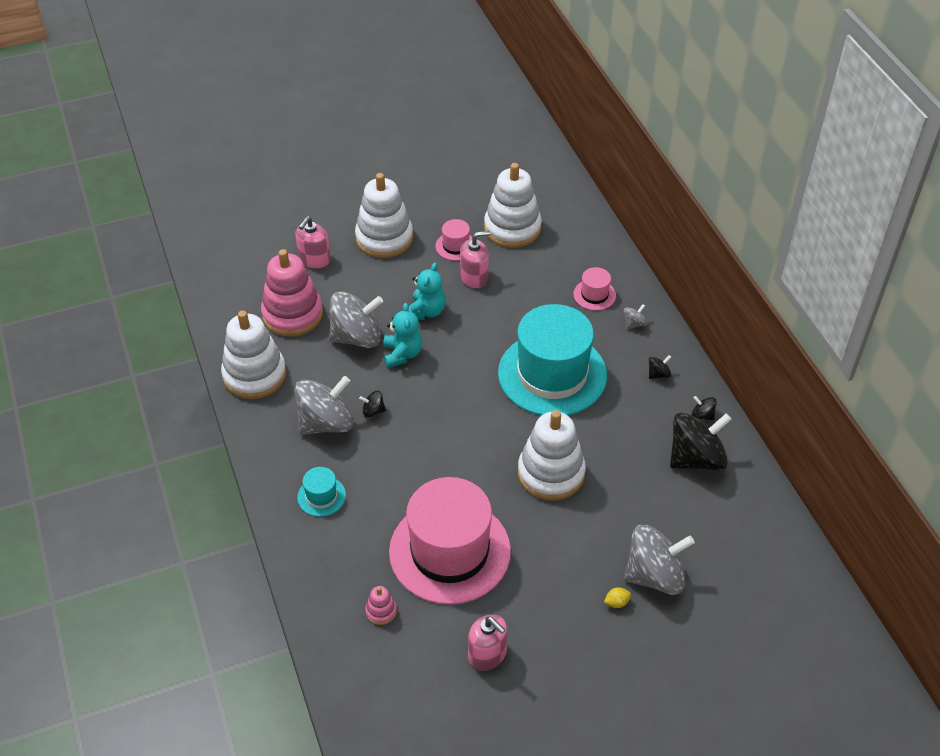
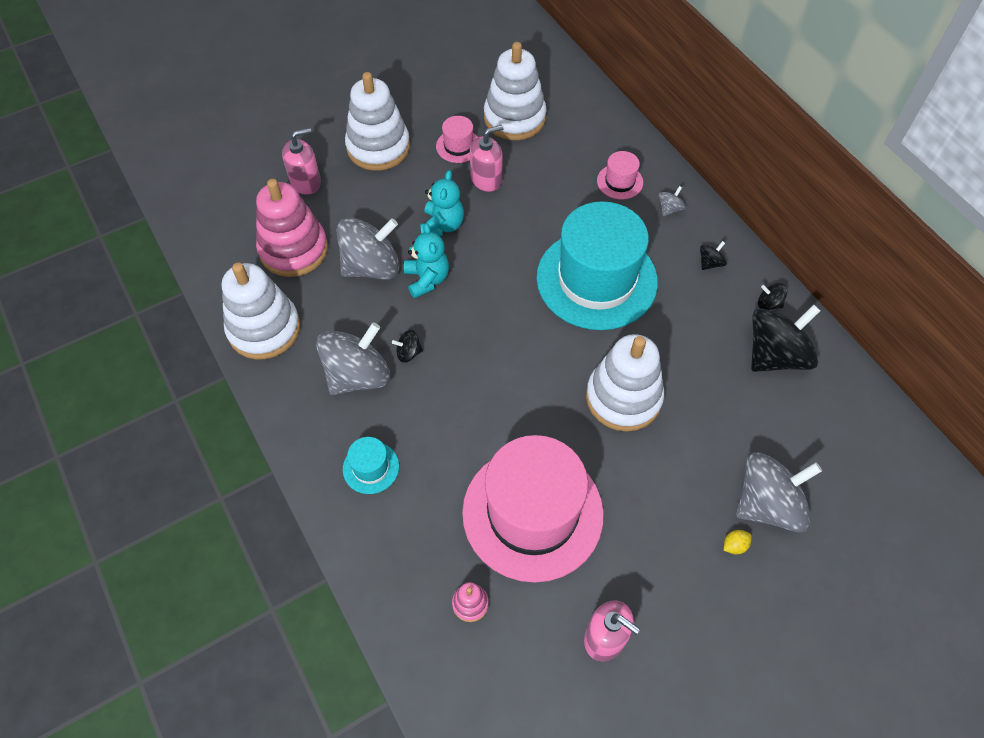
camera: 10 degrees left, 10 degrees up
(314, 259) = (306, 182): pink soap dispenser -> pink soap dispenser turned 135 degrees counterclockwise

